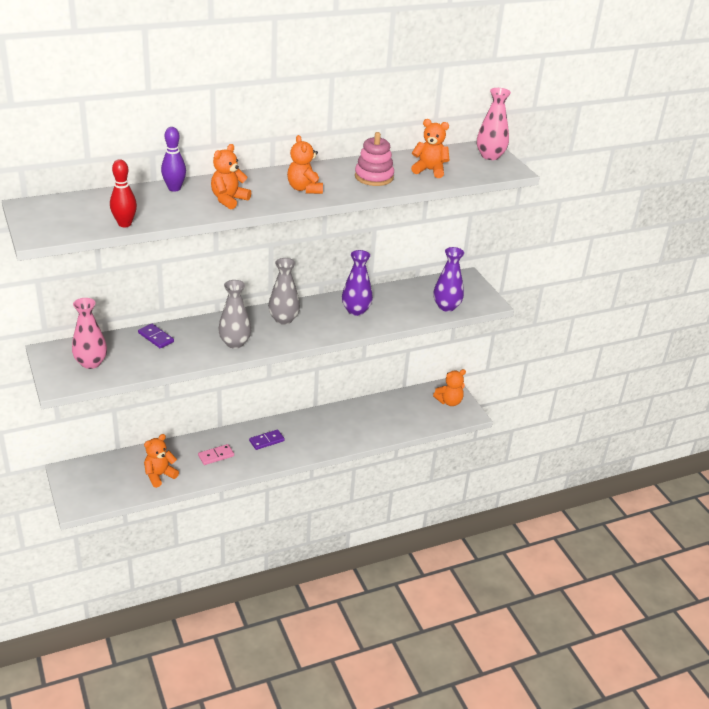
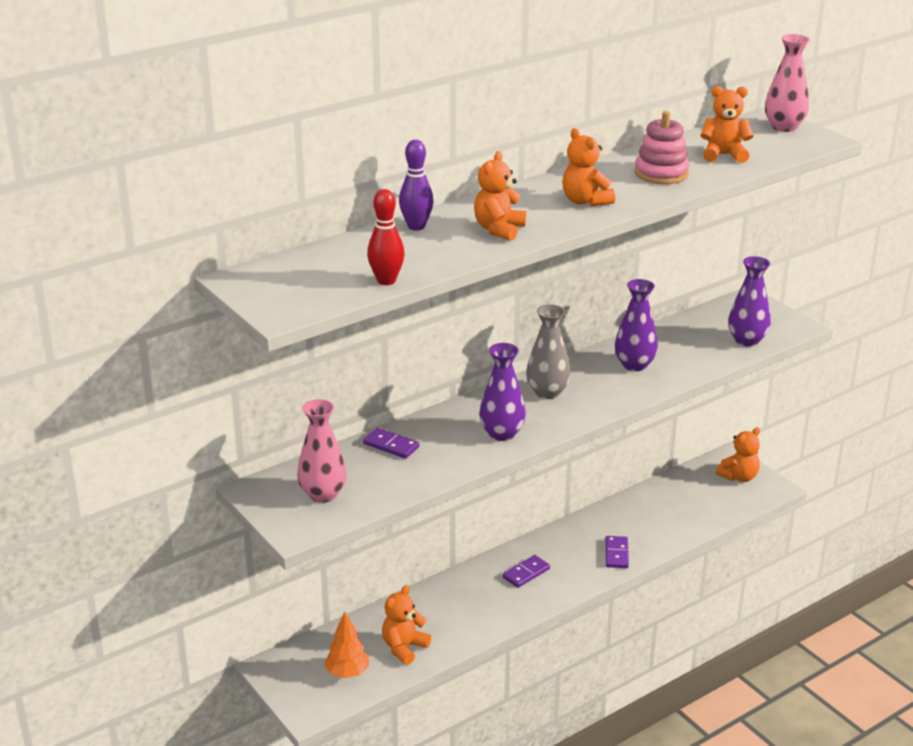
camera: 10 degrees left, 5 degrees down
(114, 485) = (347, 673): none -> orange tree
(216, 456) = (468, 606): pink domino -> none
(235, 343) = (502, 434): grey vase -> purple vase
(335, 439) = (616, 554): none -> purple domino

